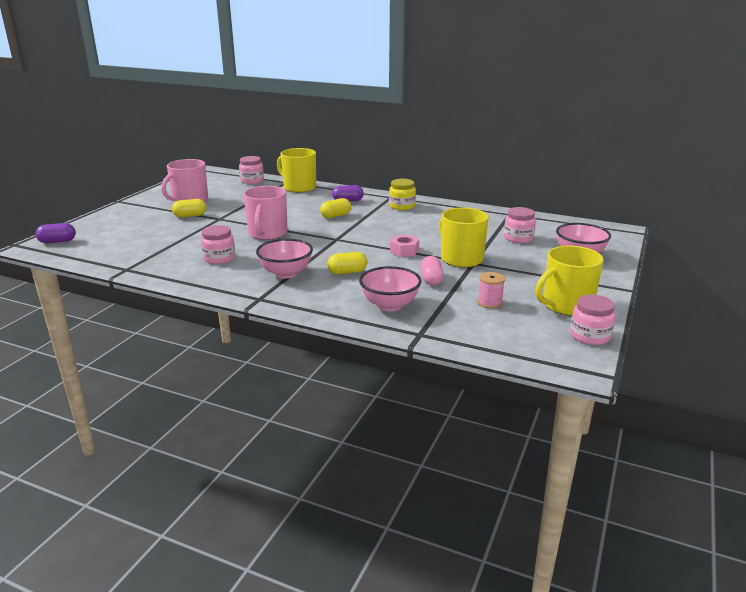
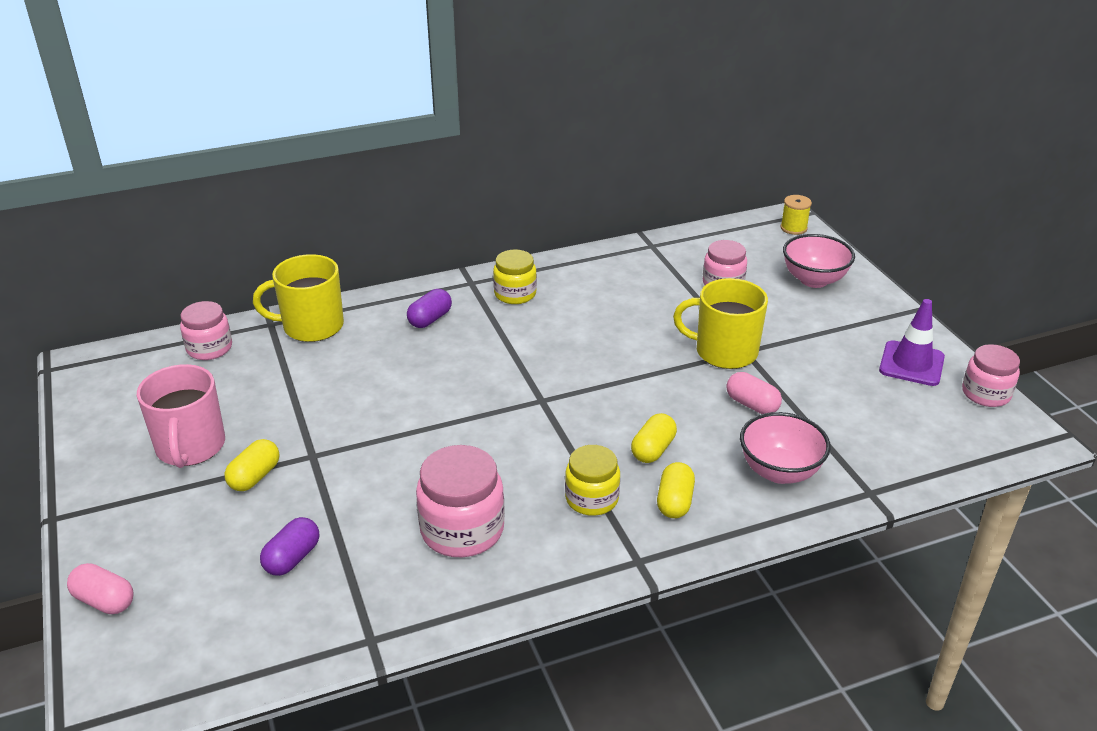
camera: 45 degrees left, 10 degrees up
(57, 241) = (133, 670): purple capsule -> purple capsule (292, 558)
(87, 224) = (104, 601): none -> pink capsule
(219, 258) = (462, 530): pink jar -> pink jar, size x1.52
(267, 234) = (438, 444): pink mug -> none
(286, 273) = (592, 499): pink bowl -> yellow jar
(336, 216) = (466, 357): yellow capsule -> yellow capsule (675, 502)
(404, 251) = (651, 374): pink nut -> none
(489, 303) = (852, 403): pink spool -> none
(566, 305) = (911, 364): yellow mug -> purple traffic cone
(615, 234) = (793, 228): none -> yellow spool

